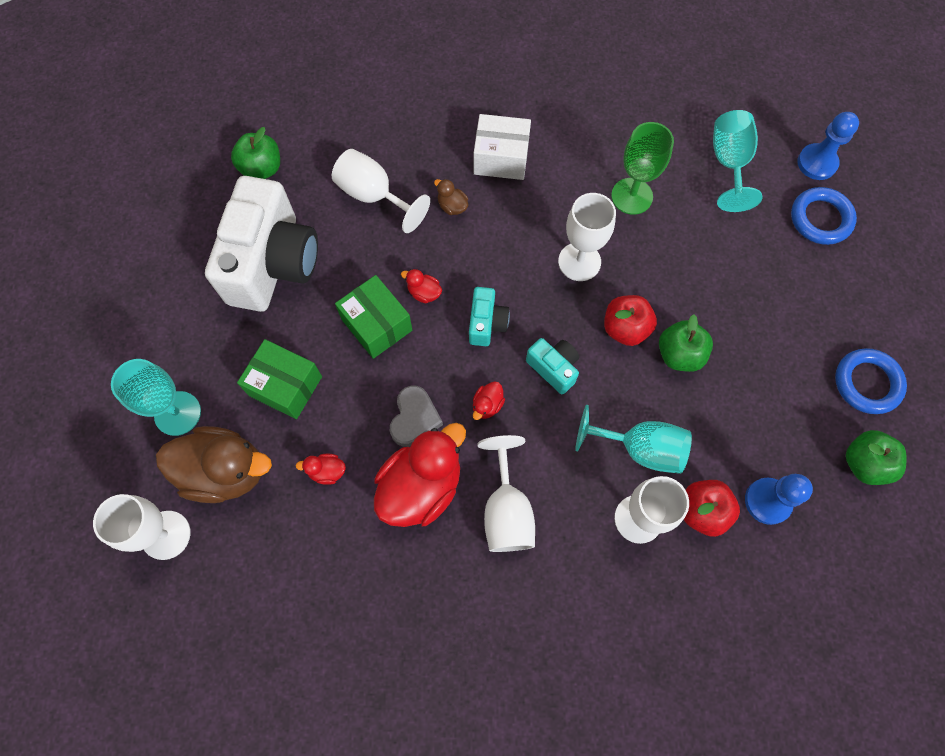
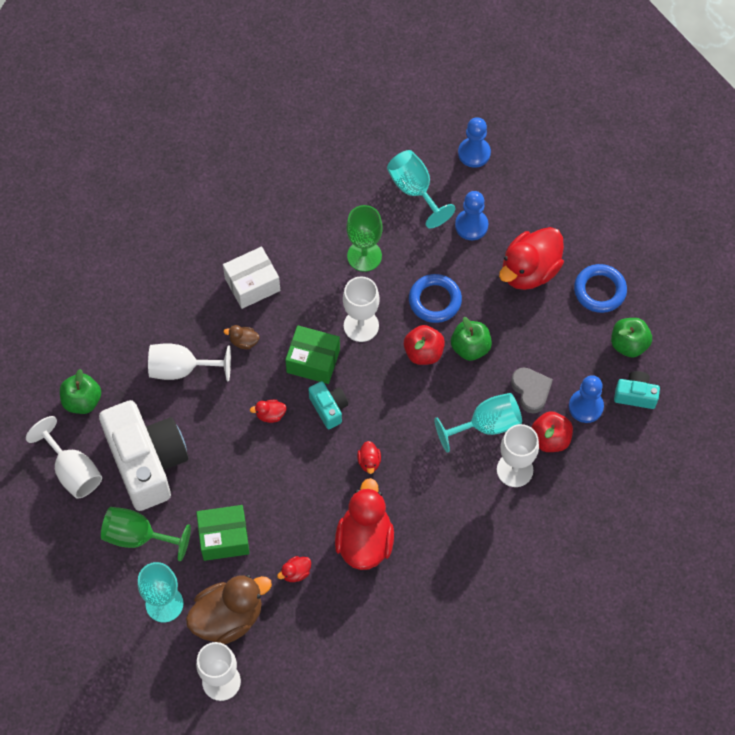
camera: 35 degrees left, 5 degrees down
(208, 329) = (138, 536): none -> green goblet
(377, 324) = (254, 457): green box -> green box (313, 361)
(414, 418) = (328, 502): grey heart -> grey heart (531, 391)
(506, 510) = (429, 519): white goblet -> white goblet (72, 471)
(553, 368) = (395, 409): turquoise camera -> turquoise camera (635, 395)
(765, 231) = (471, 225): none -> blue pawn
(799, 314) = (529, 271): none -> red duck
(820, 219) = (501, 193): blue ring -> blue ring (435, 300)

